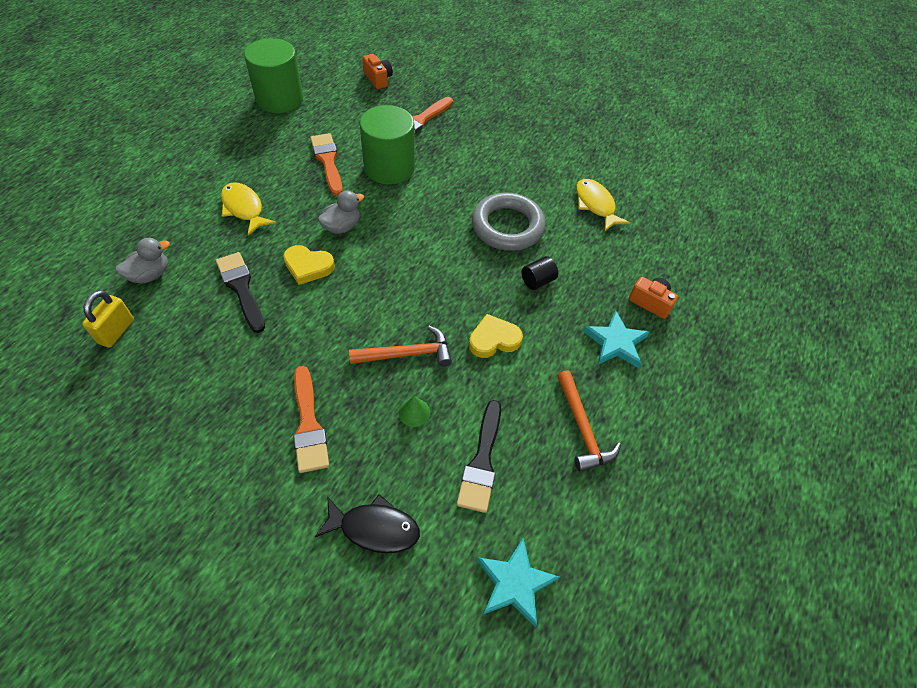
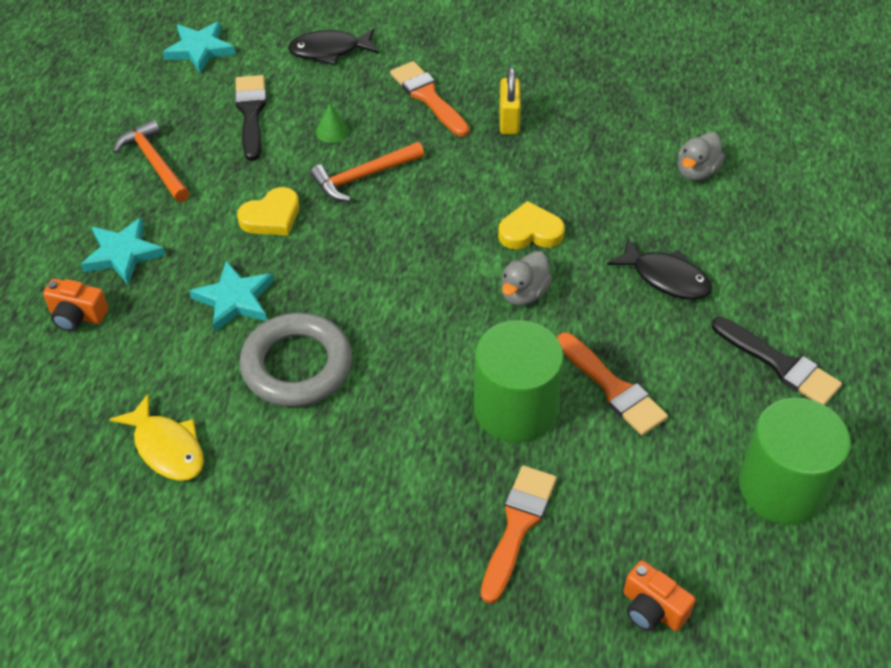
camera: 165 degrees right, 5 degrees down
(116, 331) = (673, 115): yellow padlock -> yellow padlock (509, 121)
(241, 288) = (586, 187): black brush -> black brush (780, 364)
(244, 208) = (666, 278): yellow fish -> black fish
(537, 281) = (234, 299): black cylinder -> turquoise star

